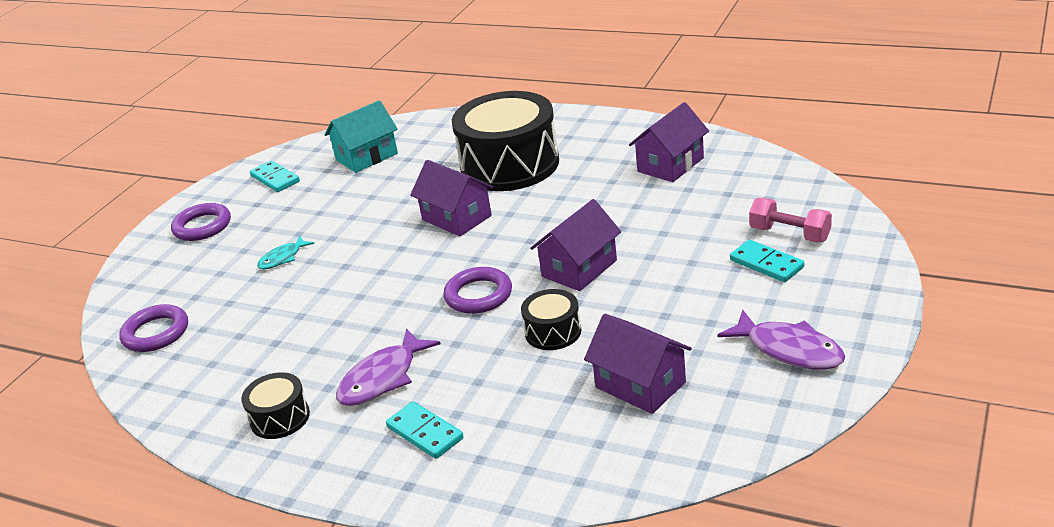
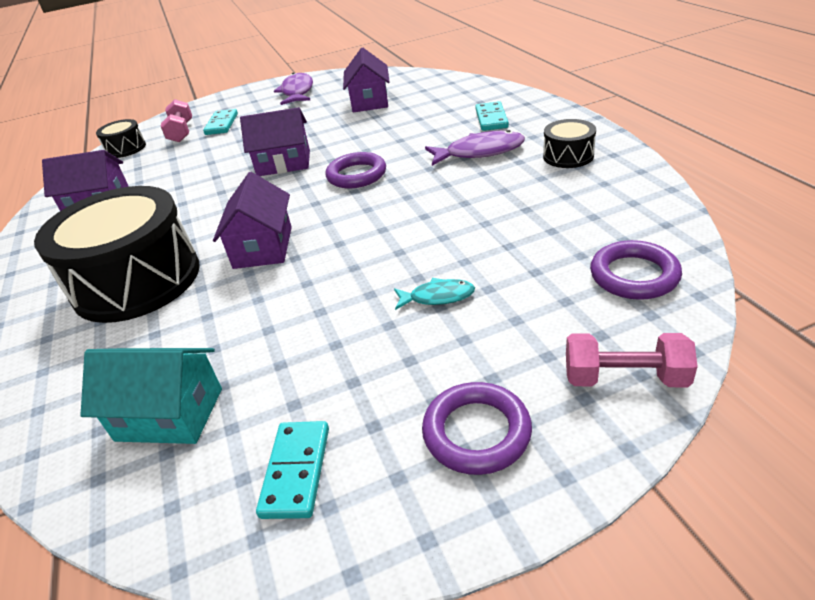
camera: 135 degrees left, 5 degrees up
(138, 279) = (625, 378): none -> pink dumbbell
(553, 332) = (360, 137): black drum -> black drum (126, 148)

